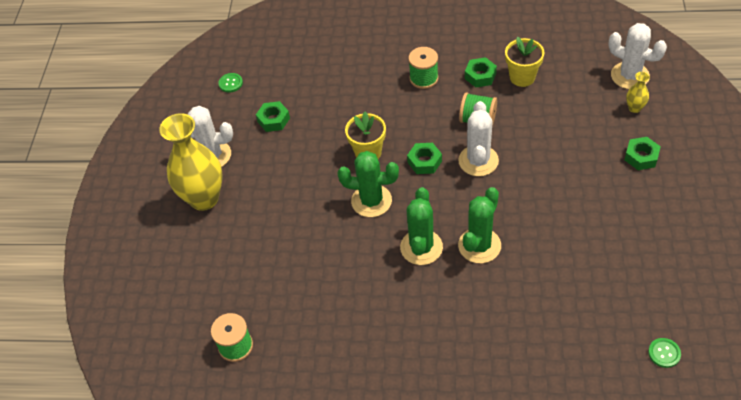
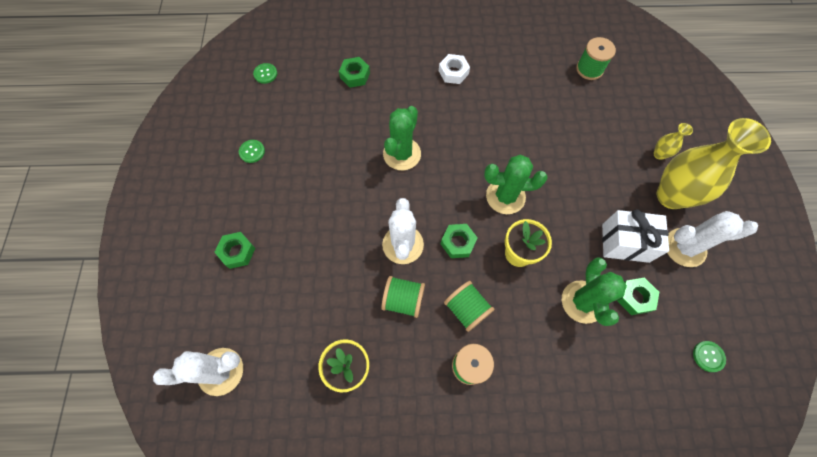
camera: 170 degrees right, 15 degrees up
(266, 159) = (625, 243): none -> white gift
(411, 347) = (453, 72): none -> white nut
(421, 247) = (453, 151): green cactus -> green cactus (582, 302)
(422, 113) = (466, 309): none -> green spool
(480, 76) = (400, 370): green nut -> green nut (355, 75)
(630, 76) = (220, 371): white cactus -> white cactus turned 45 degrees counterclockwise
(634, 108) = (228, 319): yellow vase -> yellow vase (659, 154)
(653, 252) = (252, 151): none -> green button

